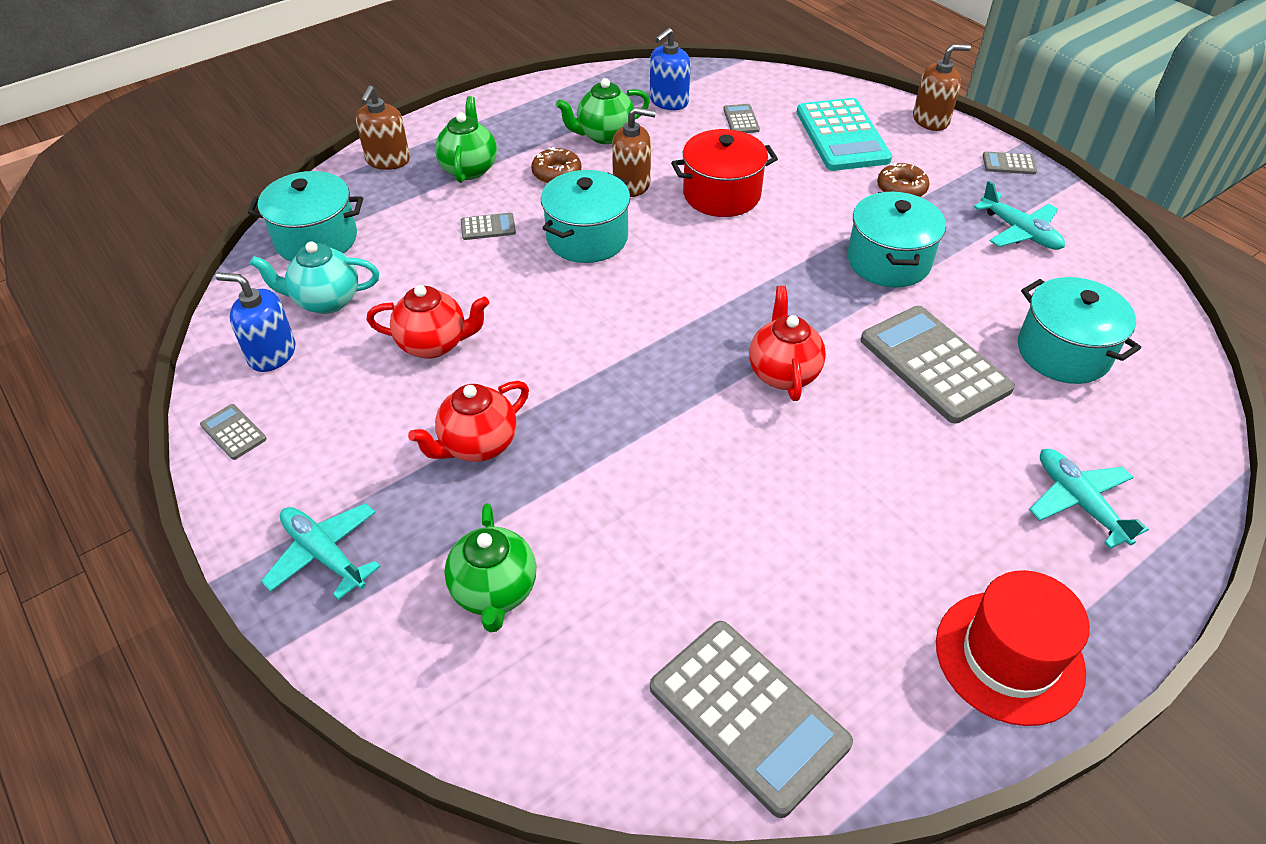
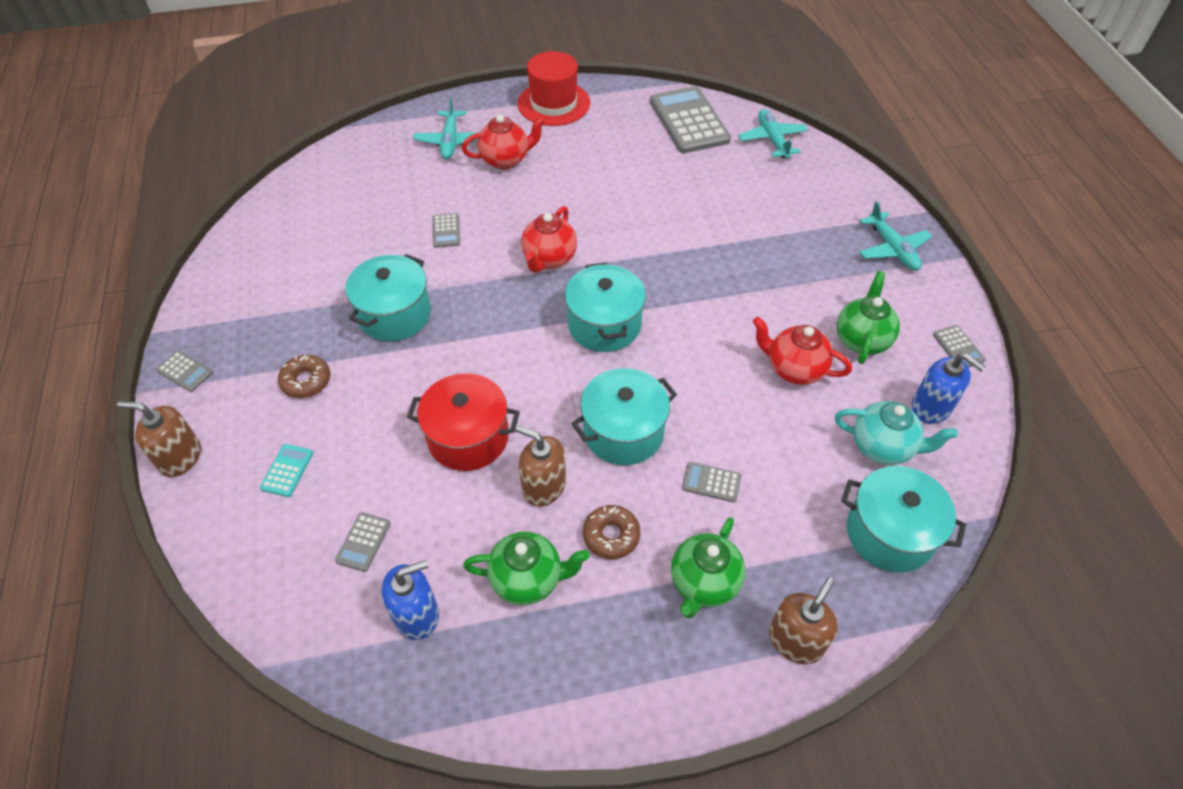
camera: 155 degrees left, 5 degrees up
(477, 445) = (781, 281): red teapot -> red teapot (506, 160)
(494, 592) = (794, 201): green teapot -> green teapot (861, 340)
(842, 136) = (287, 470): turquoise calculator -> turquoise calculator, size x0.44
(934, 364) = (446, 231): grey calculator -> grey calculator, size x0.44
(1020, 232) = (267, 302): turquoise plane -> turquoise plane (772, 139)
(1063, 352) = (357, 210): turquoise pot -> turquoise pot (604, 325)

